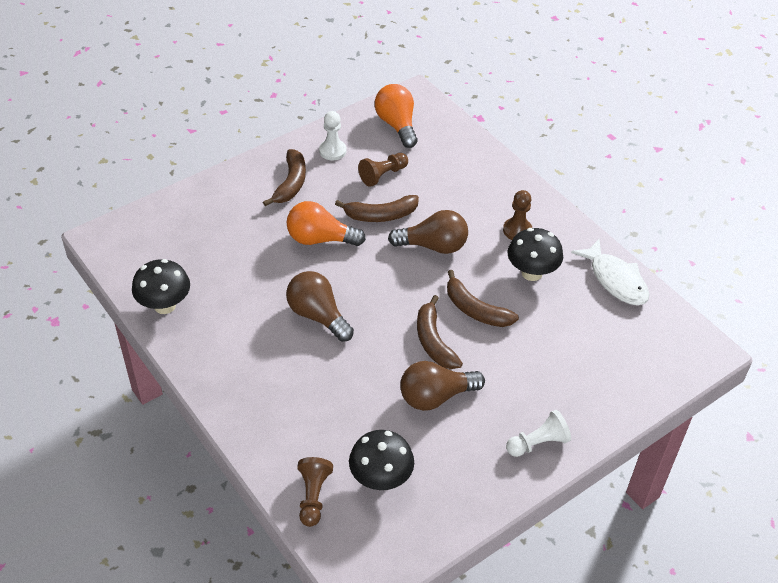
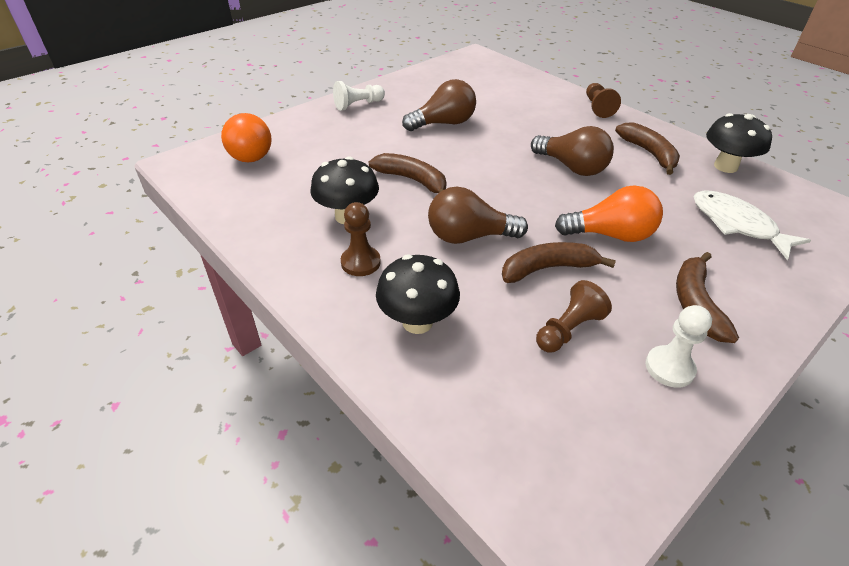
camera: 175 degrees right, 5 degrees down
(313, 496) = (520, 78): brown pawn -> brown pawn (597, 107)
(381, 479) = (476, 86): black mushroom -> black mushroom (417, 322)
(397, 125) = (583, 440): orange light bulb -> orange light bulb (248, 153)
(433, 341) = (452, 155): brown banana -> brown banana (649, 153)
(615, 280) = (247, 215): white fish -> white fish (737, 225)

